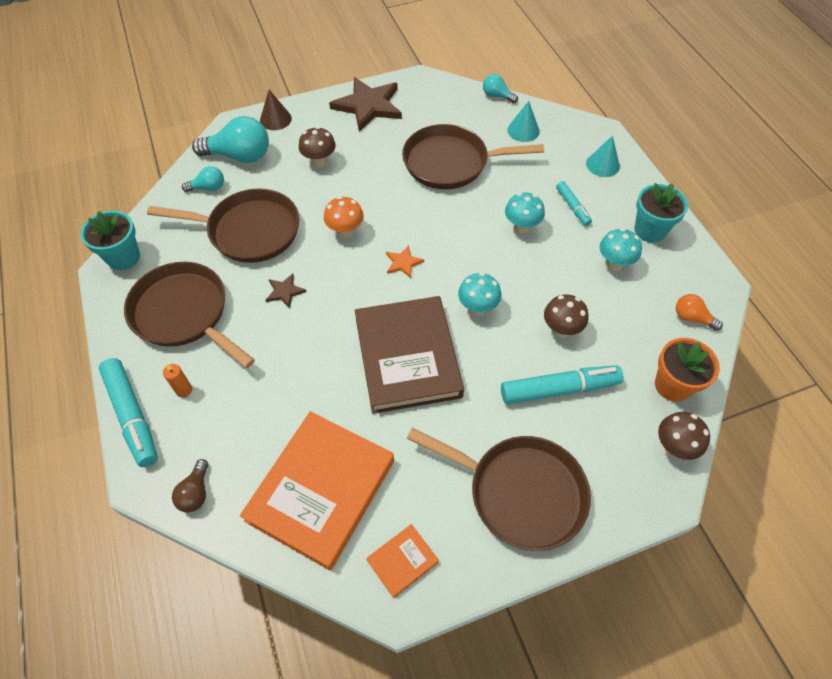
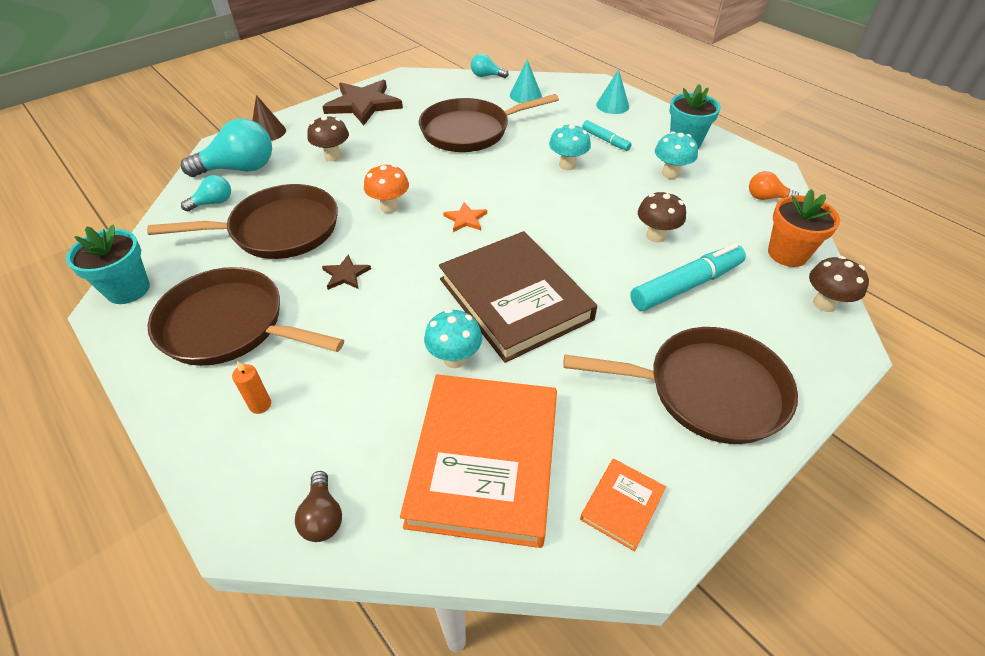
camera: 20 degrees left, 10 degrees down
(132, 416) = (198, 454): turquoise marker -> none
(477, 308) = (563, 238): turquoise mushroom -> turquoise mushroom (454, 358)

